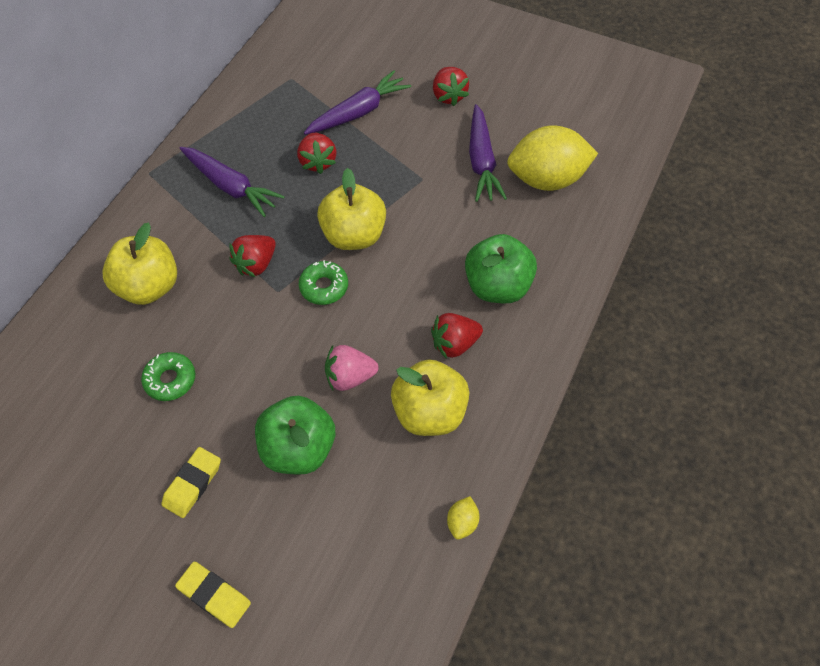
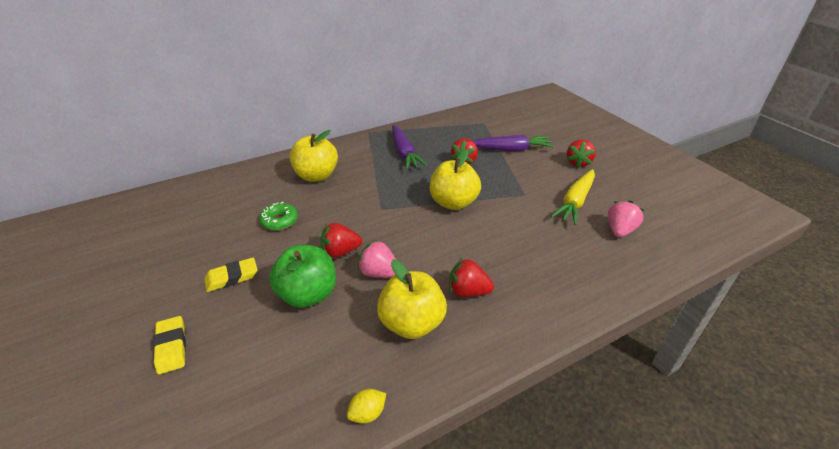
camera: 35 degrees right, 20 degrees down
(256, 264) = (382, 191): red strawberry -> red strawberry (340, 252)
(324, 287) = (410, 219): green donut -> none
(482, 161) = (575, 202): purple carrot -> yellow carrot
(497, 286) = (530, 274): green apple -> none
(547, 179) = (619, 230): yellow lemon -> pink strawberry

